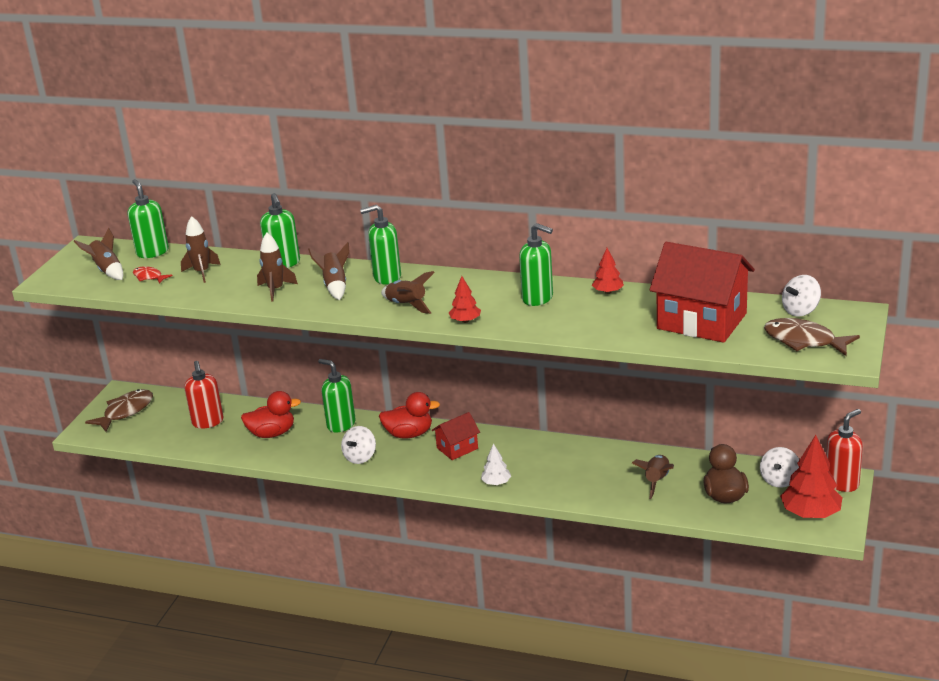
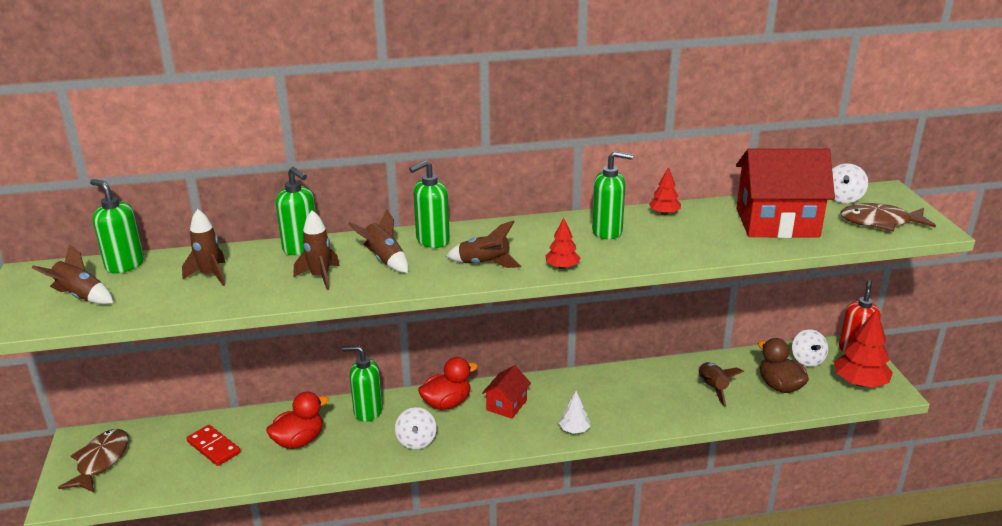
camera: 30 degrees left, 0 degrees up
(149, 277) = (145, 293): red fish -> none
(208, 422) = (213, 447): red soap dispenser -> red domino

